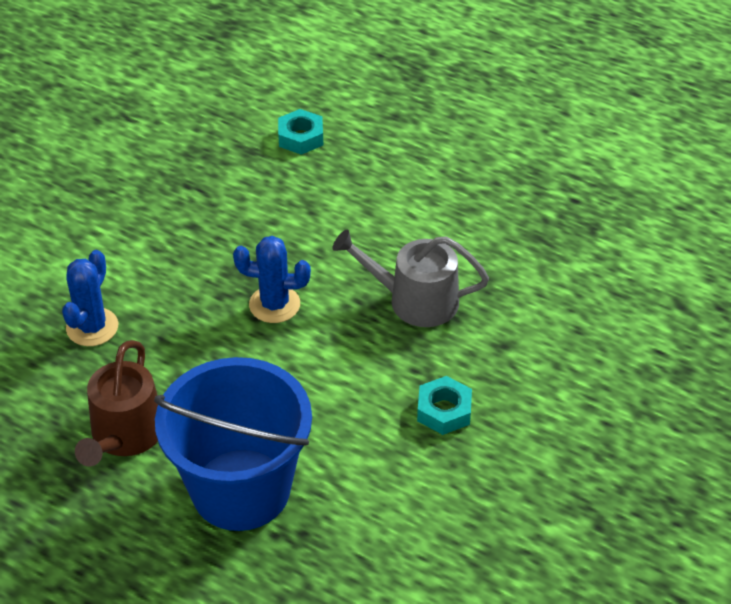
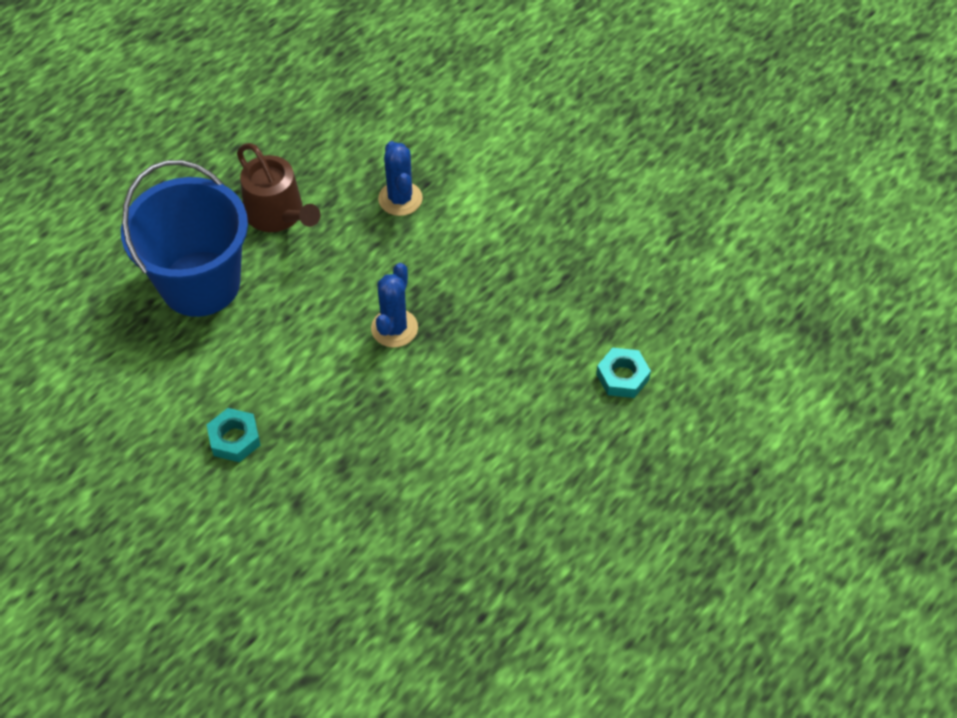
camera: 100 degrees right, 10 degrees up
(92, 327) = (400, 199): blue cactus -> blue cactus turned 45 degrees clockwise
(124, 435) = (278, 214): brown watering can -> brown watering can turned 150 degrees counterclockwise
(415, 300) = (372, 439): grey watering can -> none

